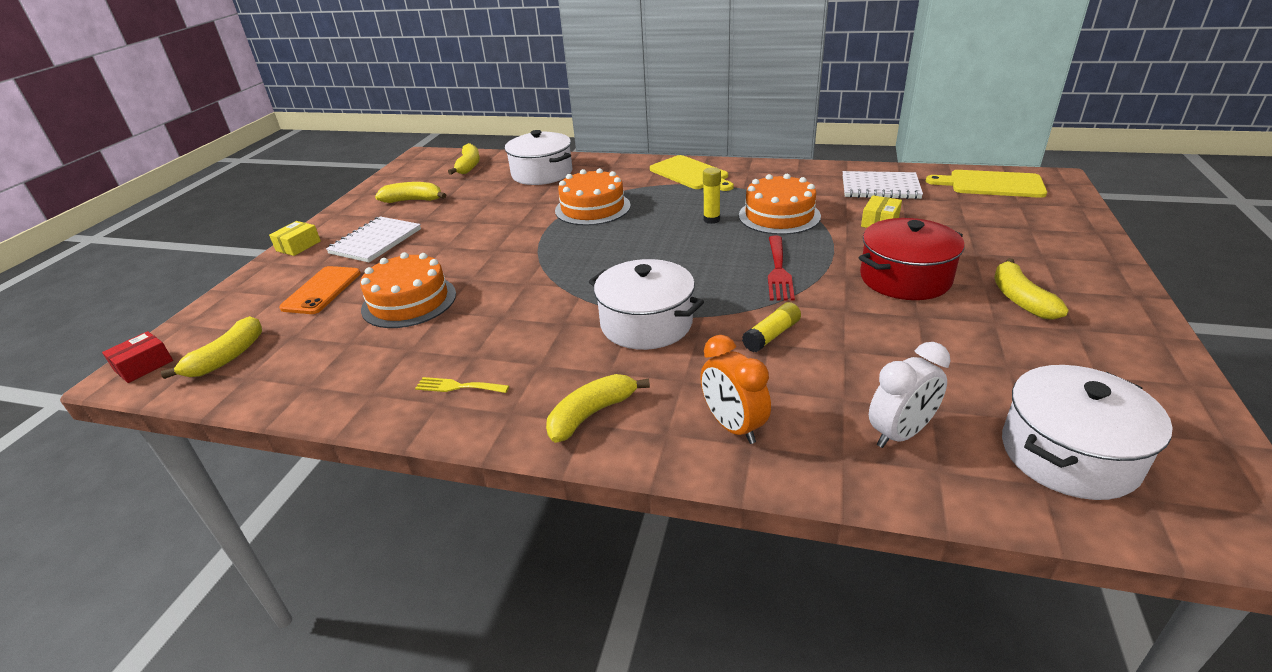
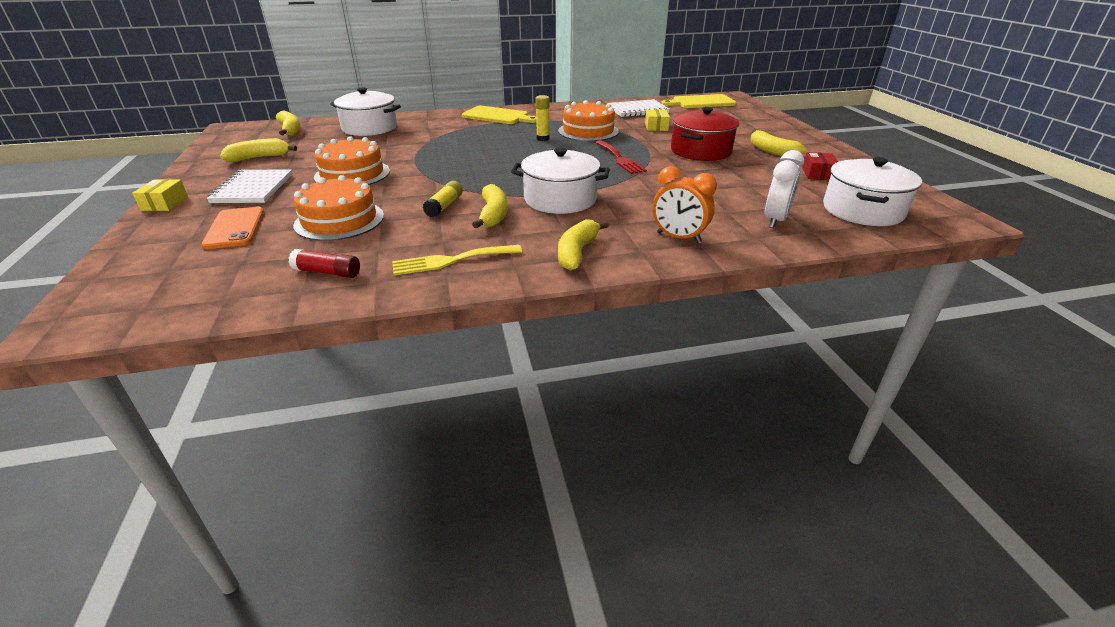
camera: 30 degrees left, 0 degrees up
(143, 365) = (77, 317): red box -> red box (817, 174)
(227, 357) = (182, 290): yellow banana -> yellow banana (493, 215)
(343, 369) = (327, 272): none -> red glue stick
(458, 387) = (451, 260): yellow fork -> yellow fork, size x1.55
(592, 208) = (440, 143): orange cake -> orange cake (352, 174)
(771, 335) = (652, 190): yellow glue stick -> yellow glue stick (444, 206)

